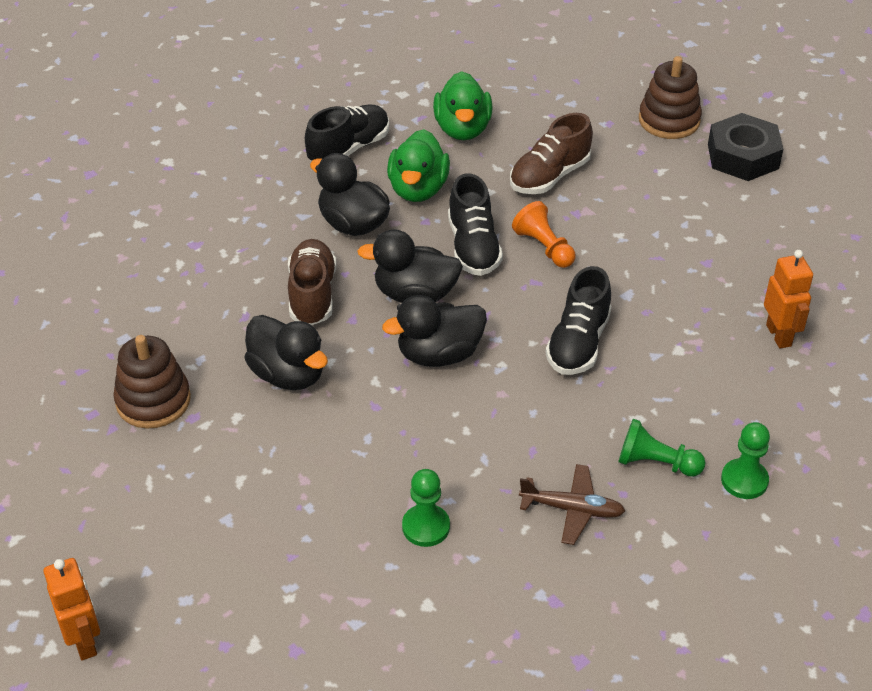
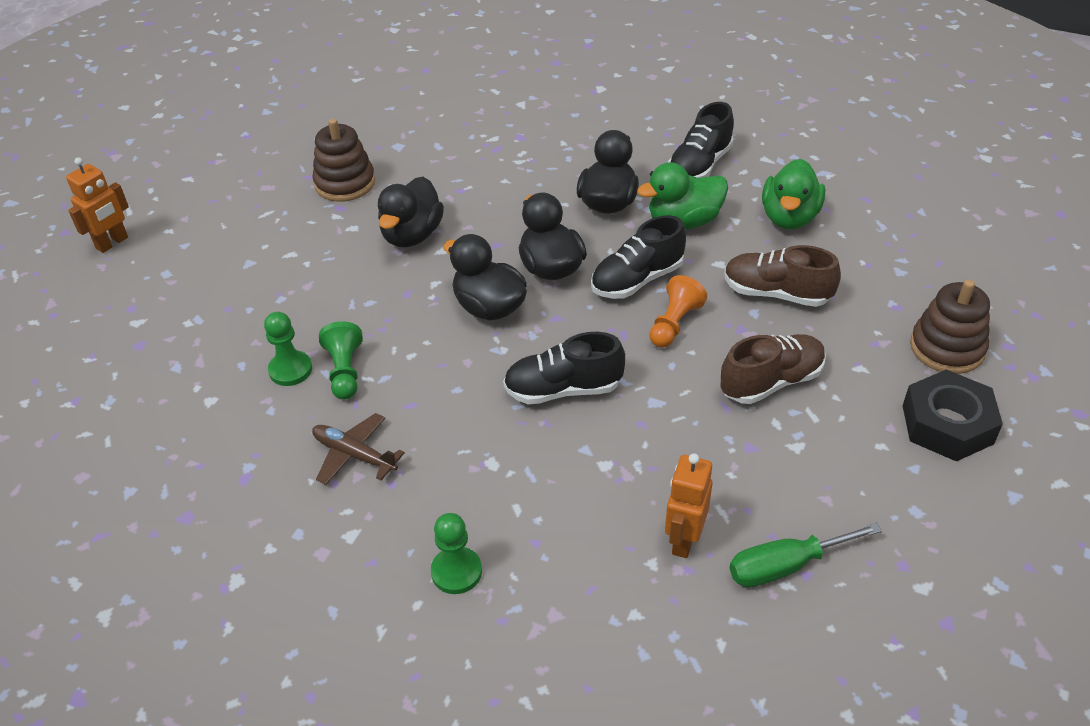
camera: 65 degrees right, 0 degrees up
(312, 295) = (508, 213): brown shoe -> brown shoe (771, 382)
(349, 148) = (699, 166): black shoe -> black shoe turned 105 degrees clockwise
(462, 129) = (789, 217): green duck -> green duck turned 45 degrees counterclockwise
(572, 509) = (354, 455): brown plane -> brown plane turned 135 degrees clockwise
(655, 463) = (442, 495): green pawn -> green pawn (345, 371)
(779, 335) = (683, 540): orange robot -> orange robot turned 150 degrees clockwise
(829, 293) = (785, 566): none -> green screwdriver

